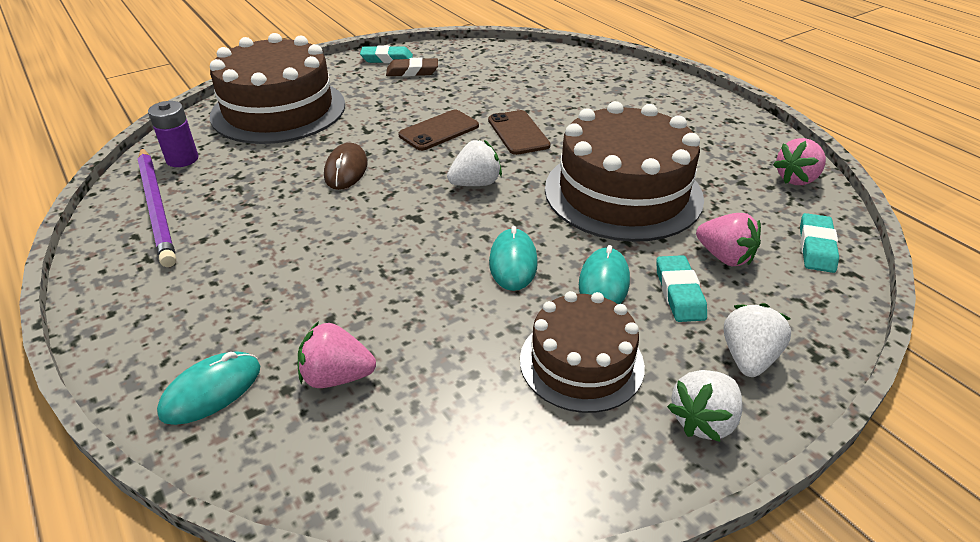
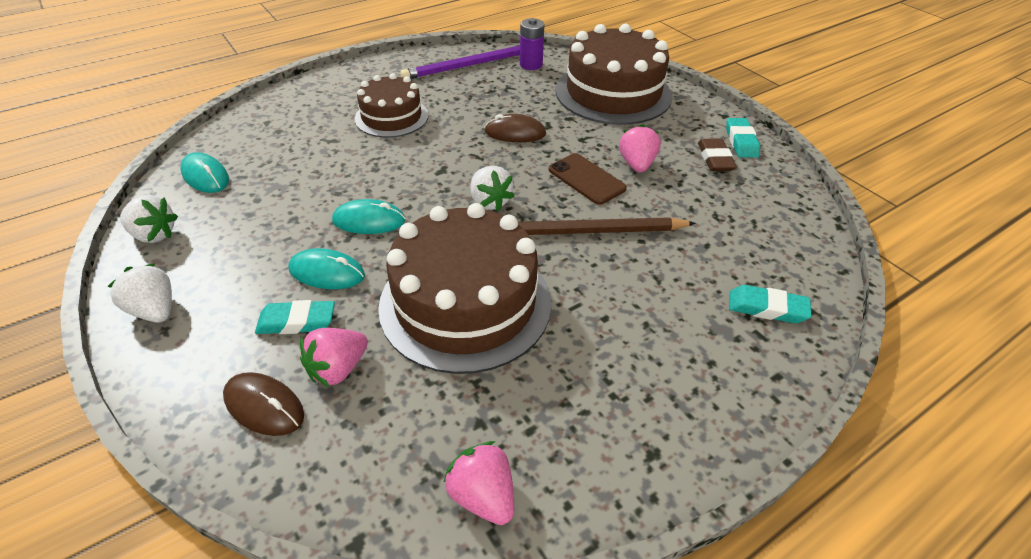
camera: 90 degrees right, 5 degrees up
(211, 390) = (288, 108): turquoise mouse -> turquoise mouse (205, 176)
(337, 376) = (280, 146): pink strawberry -> pink strawberry (637, 164)
(518, 133) = (588, 232): brown phone -> brown pencil
(581, 362) = (242, 251): brown cake -> brown cake (391, 117)
(748, 358) = (200, 354): white strawberry -> white strawberry (154, 235)
(784, 295) = (264, 406): none -> brown mouse
(816, 247) = (331, 466): turquoise eraser -> turquoise eraser (767, 308)

